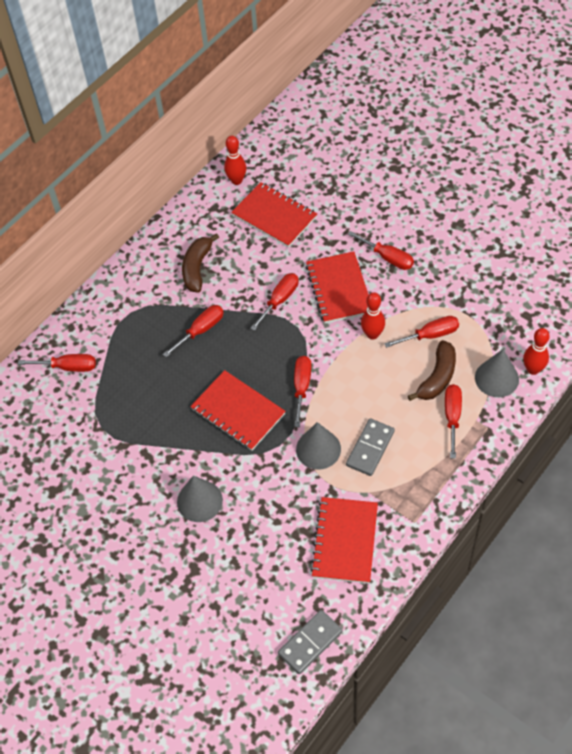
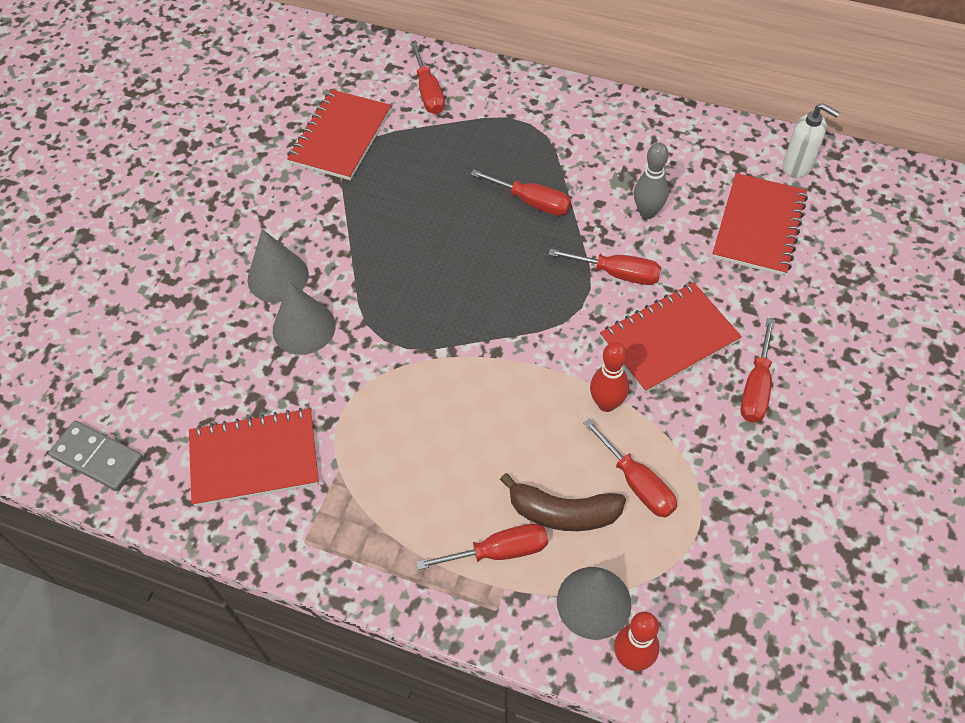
camera: 70 degrees right, 0 degrees up
(197, 268) = (629, 168): brown banana -> none
(237, 180) = (797, 166): red bowling pin -> white soap dispenser
(238, 269) = (647, 212): none -> grey bowling pin
(238, 412) = (420, 278): red notebook -> red notebook (340, 137)
(302, 387) = (484, 340): red screwdriver -> none
(318, 449) = (390, 387): grey cone -> grey cone (304, 327)
(370, 448) = (410, 451): grey domino -> none

